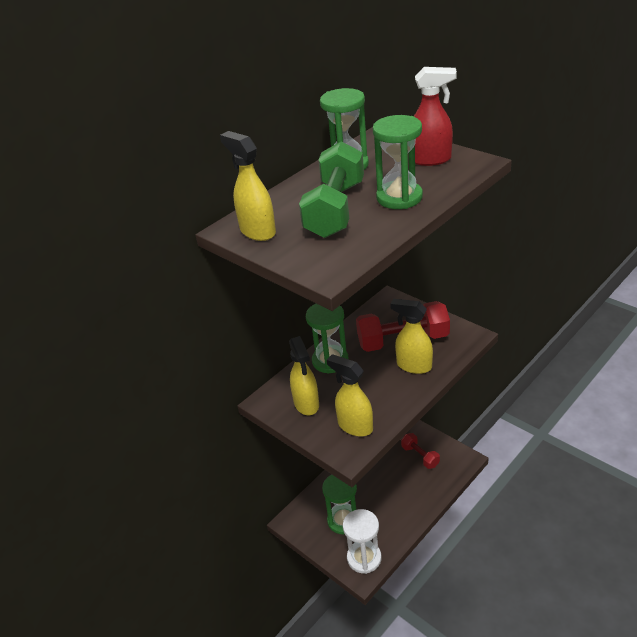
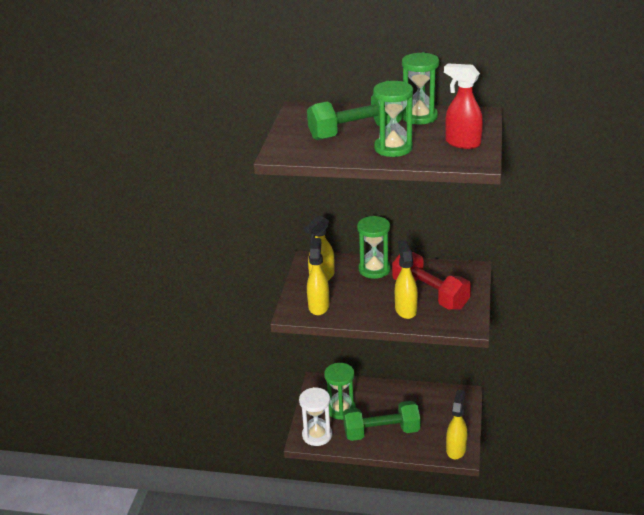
camera: 55 degrees right, 5 degrees down
(257, 231) = (304, 117): yellow spray bottle -> yellow spray bottle (456, 449)
(397, 503) = (381, 432): none -> green dumbbell
(420, 456) = (440, 426): red dumbbell -> none
(431, 160) = (462, 143): red spray bottle -> red spray bottle turned 150 degrees clockwise

